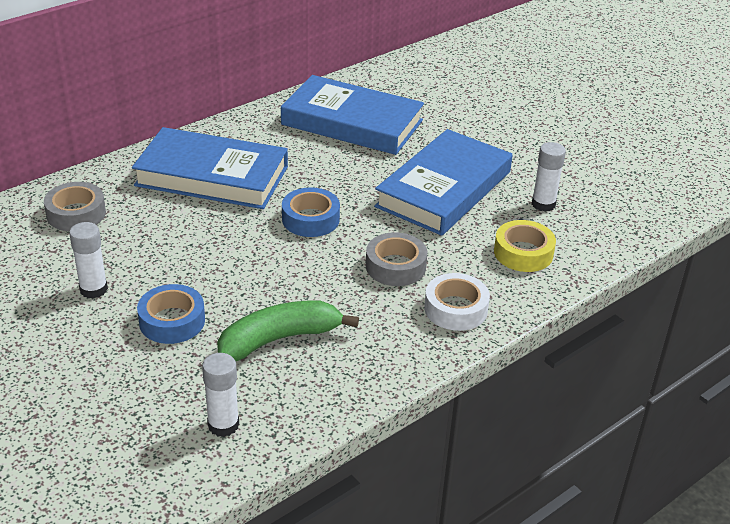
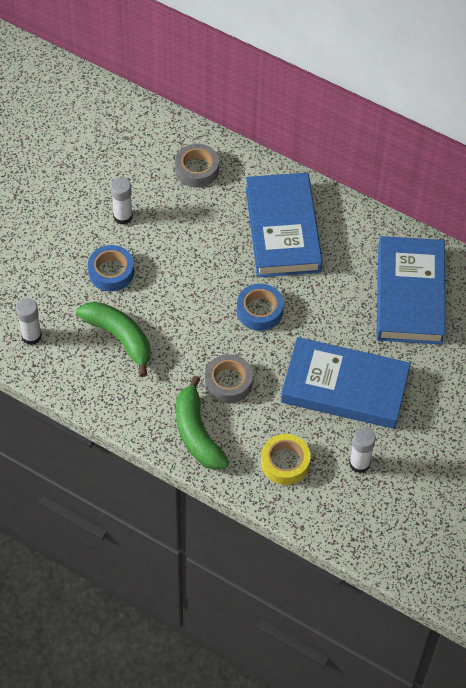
camera: 70 degrees right, 20 degrees up
(455, 309) = (197, 433): white tape -> green banana

